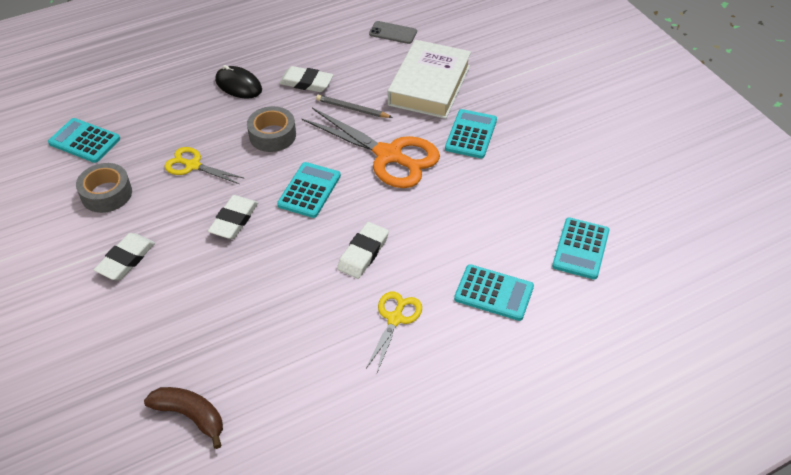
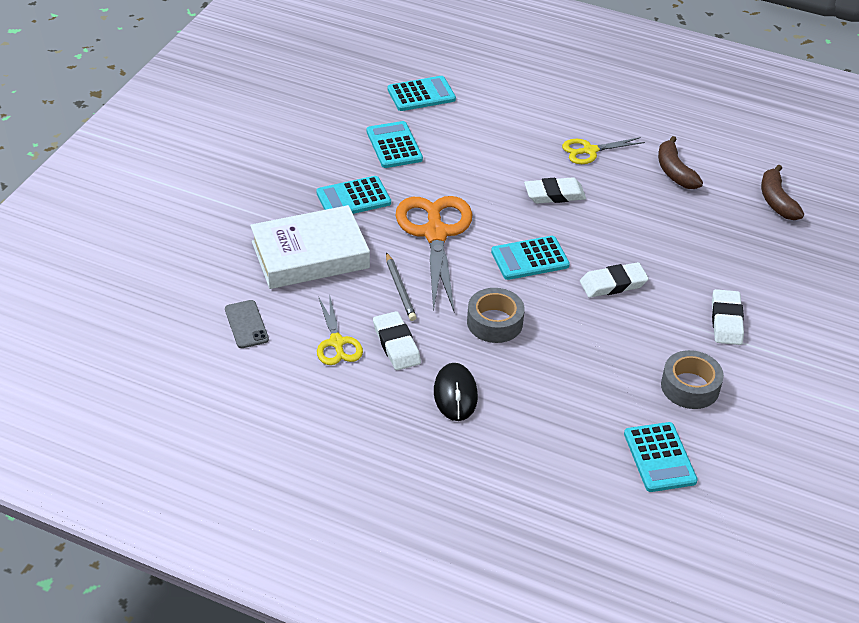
camera: 130 degrees left, 5 degrees down
(126, 259) = (726, 320): white eraser -> white eraser turned 75 degrees counterclockwise
(193, 165) = (591, 352): yellow scissors -> yellow scissors (337, 343)
(307, 363) = (674, 172): none -> brown banana
(494, 293) = (511, 117): turquoise calculator -> turquoise calculator (394, 145)

